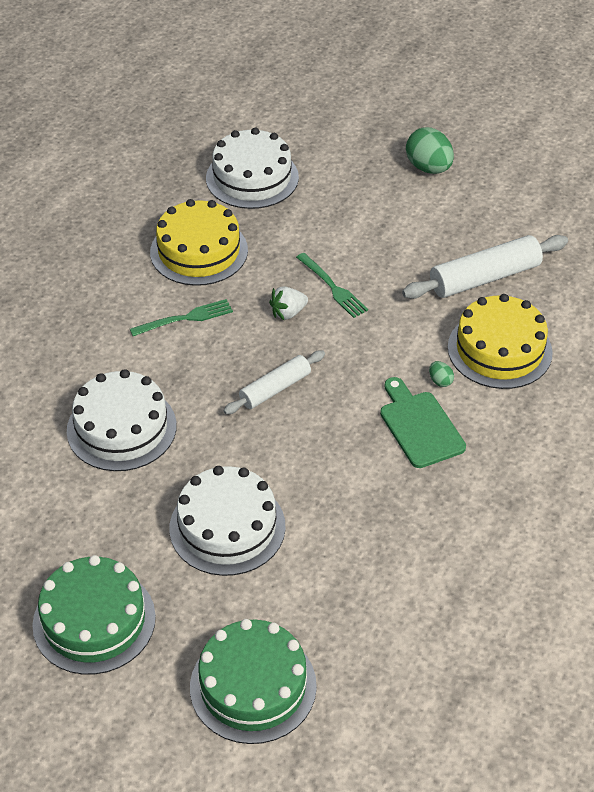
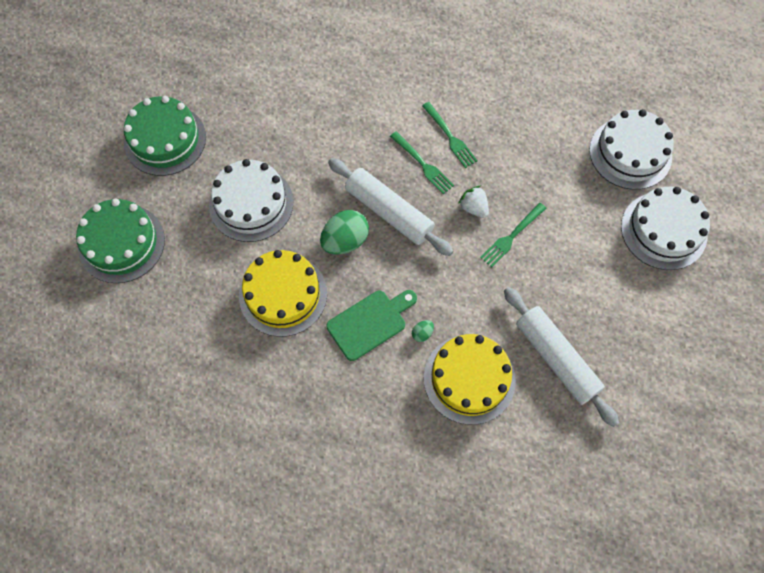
camera: 80 degrees right, 20 degrees up
(121, 428) = (331, 119): white cake -> white cake (663, 230)
(199, 251) = (528, 131): yellow cake -> yellow cake (283, 294)
(216, 348) = (423, 164): none -> green fork
(275, 389) = (389, 212): white rolling pin -> white rolling pin, size x1.58
(428, 168) = (692, 295): green egg -> green egg (345, 241)

